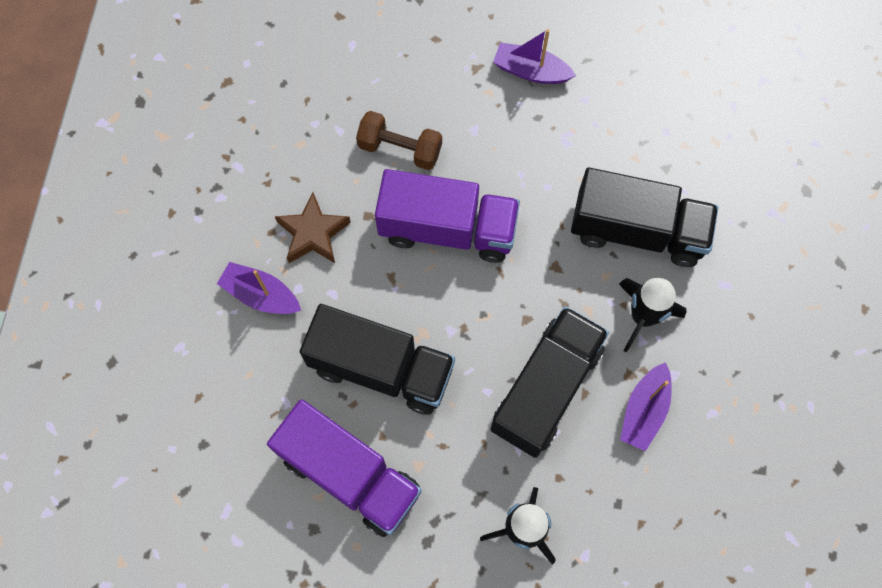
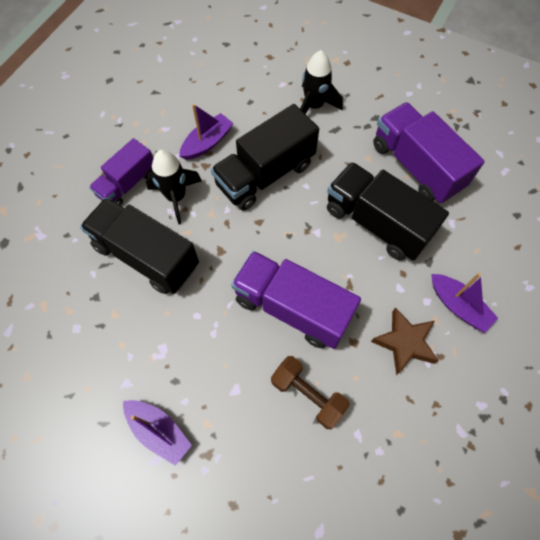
camera: 160 degrees left, 5 degrees down
(712, 313) = (127, 184): none -> purple truck

